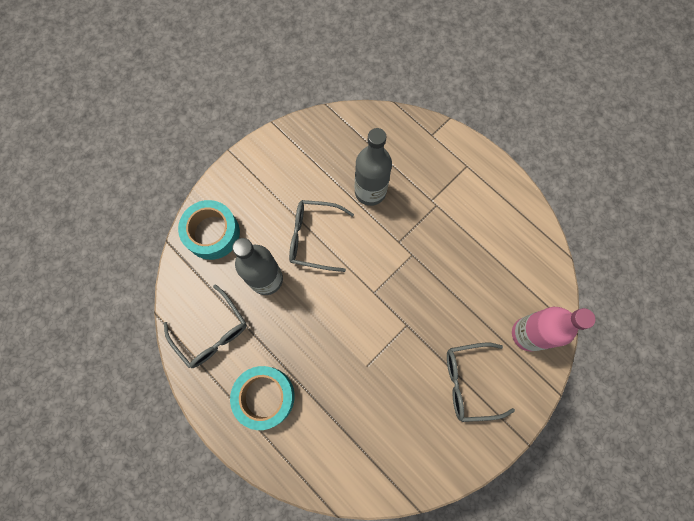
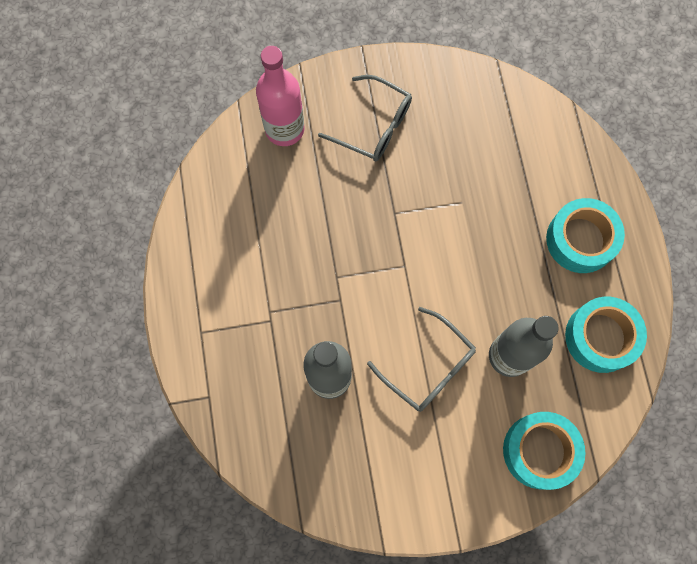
camera: 145 degrees left, 0 degrees up
(212, 333) = (600, 337): grey glasses -> turquoise tape

